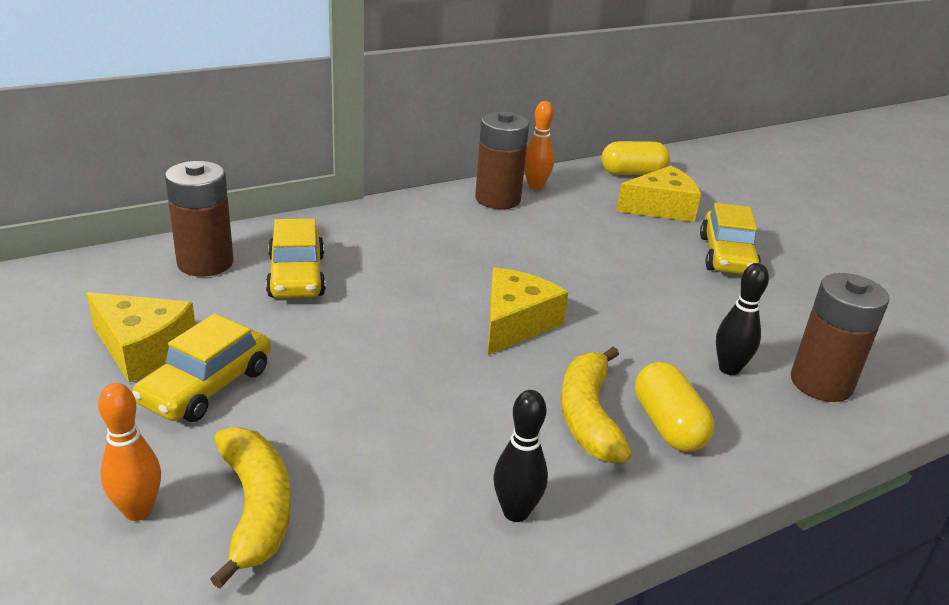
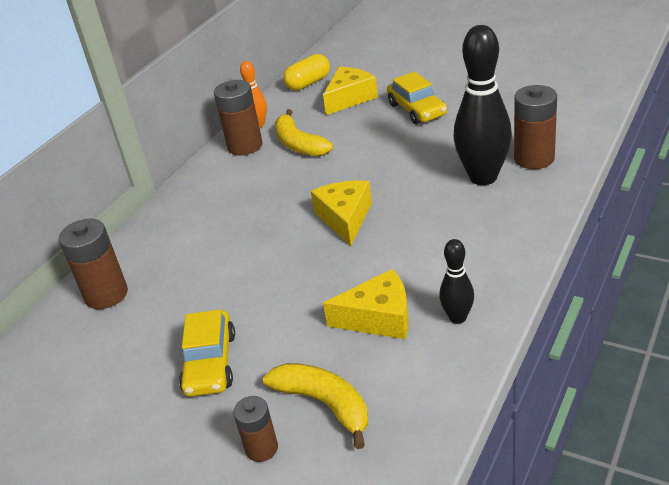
camera: 25 degrees left, 5 degrees up
(138, 511) = (261, 448): orange bowling pin -> brown battery
(143, 349) = (140, 368): yellow cheese -> yellow cheese (378, 318)
(296, 276) = (178, 267): yellow car -> none
(589, 416) = (440, 246): yellow banana -> yellow banana (299, 144)
(668, 425) = (484, 226): yellow capsule -> none
(729, 369) = (483, 177): black bowling pin -> black bowling pin, size x1.99

